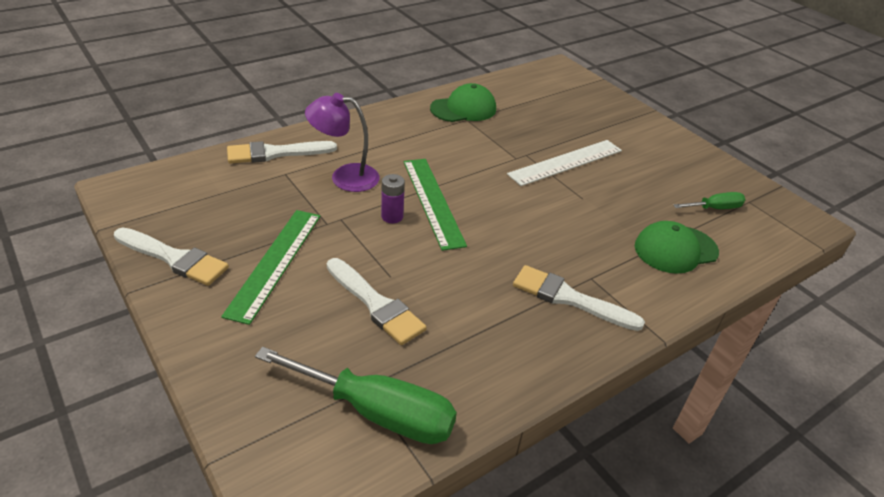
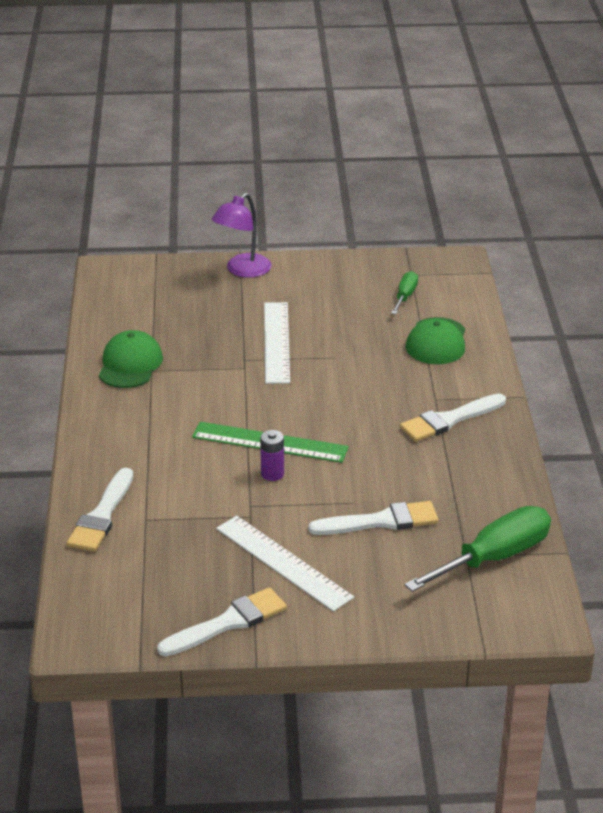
camera: 55 degrees left, 5 degrees down
(275, 262) = (283, 562): green ruler -> white ruler
(345, 177) = (185, 482): purple lamp -> purple lamp (242, 270)

